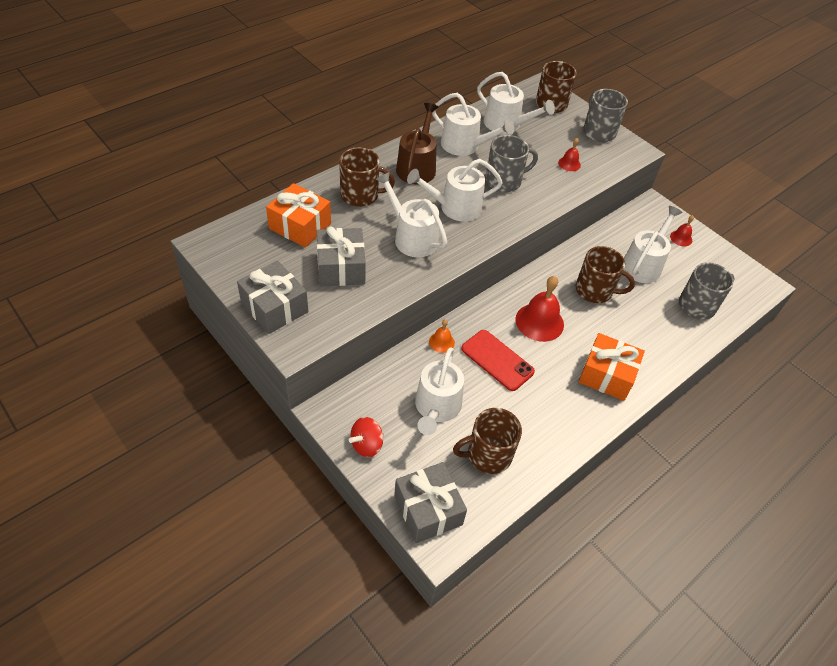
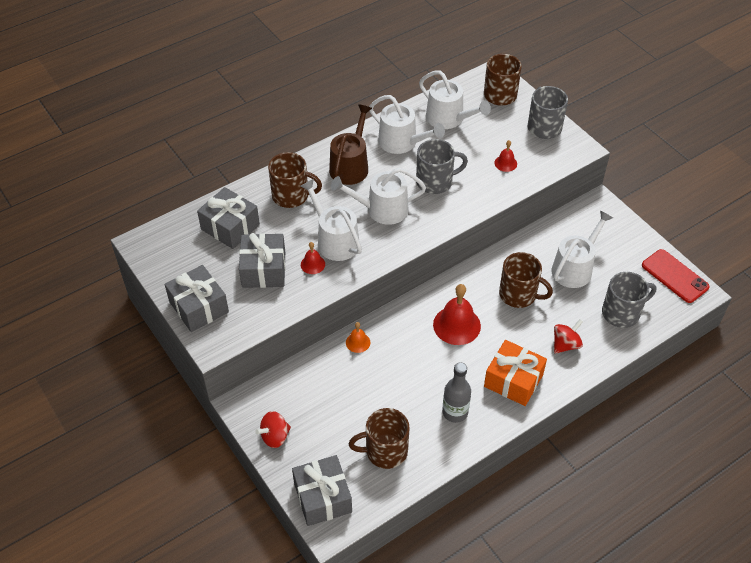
camera: 10 degrees right, 0 degrees up
(300, 226) = (230, 227): orange gift -> grey gift
(436, 407) = (344, 405): white watering can -> none
(497, 360) = (408, 362): red phone -> red phone (674, 276)
(554, 410) = (455, 412): none -> grey bottle
(650, 337) = (565, 344): none -> red spinning top
(681, 238) = (621, 240): red bell -> red bell (312, 264)

